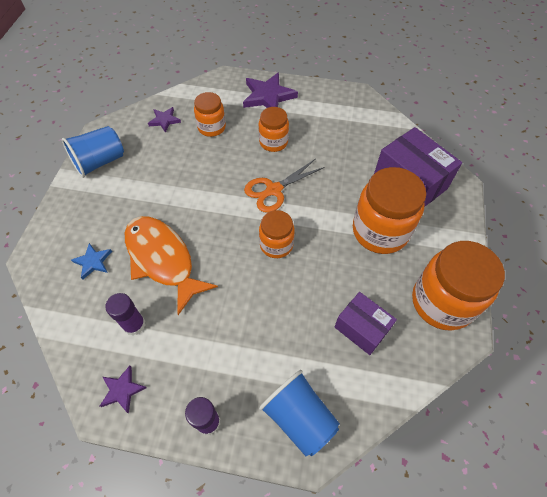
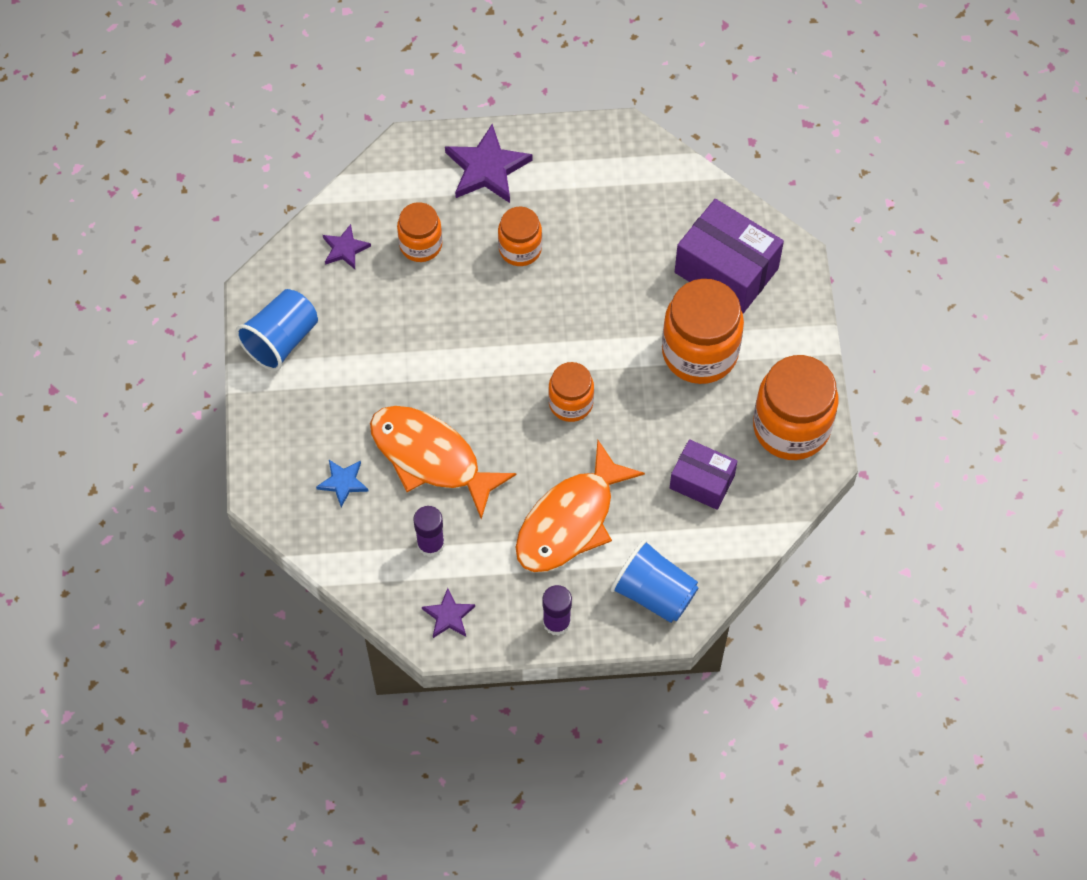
camera: 15 degrees left, 5 degrees up
(248, 334) = (570, 521): none -> orange fish
(274, 190) = (544, 325): orange scissors -> none

